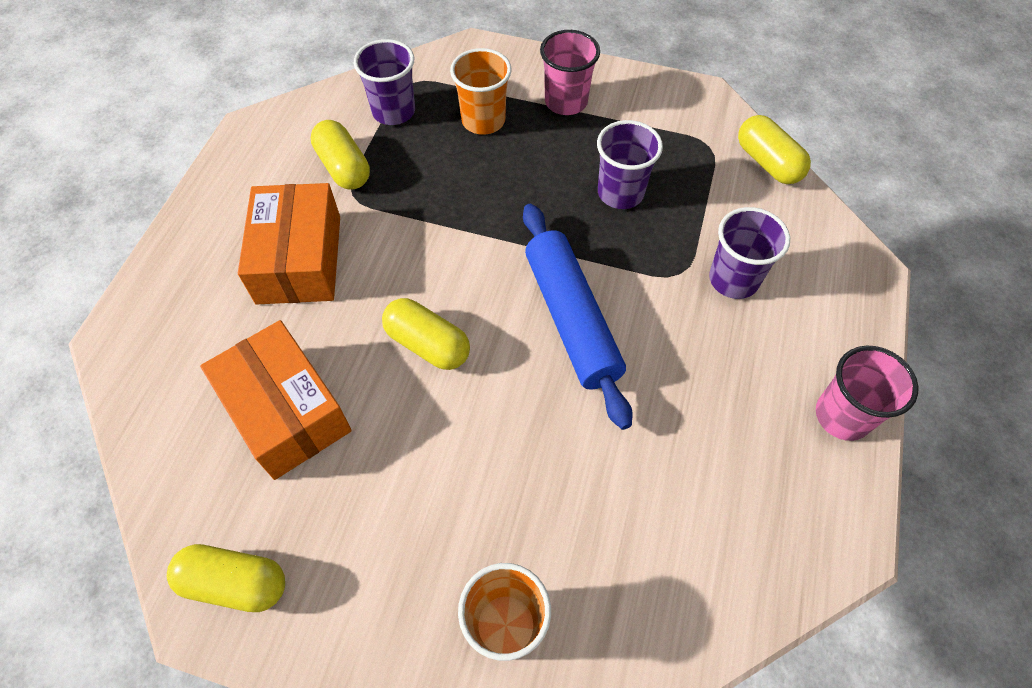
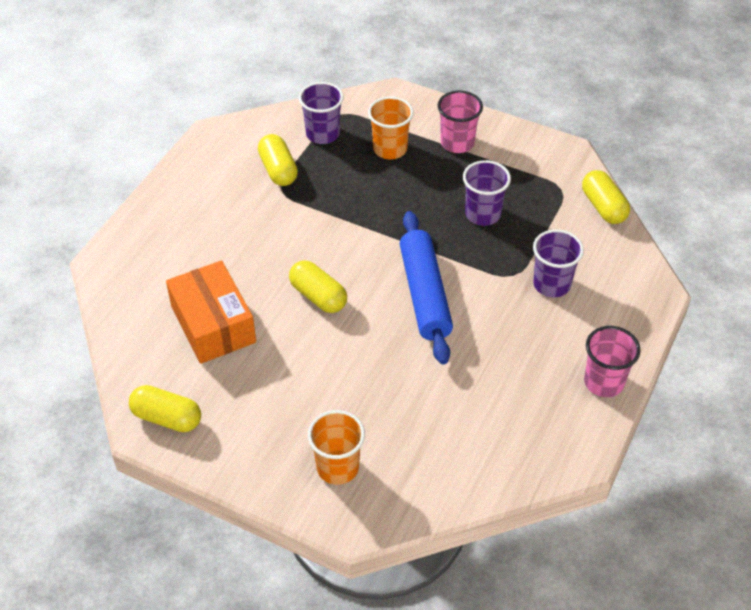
camera: 10 degrees right, 10 degrees down
(299, 259) = (236, 229): orange box -> none

